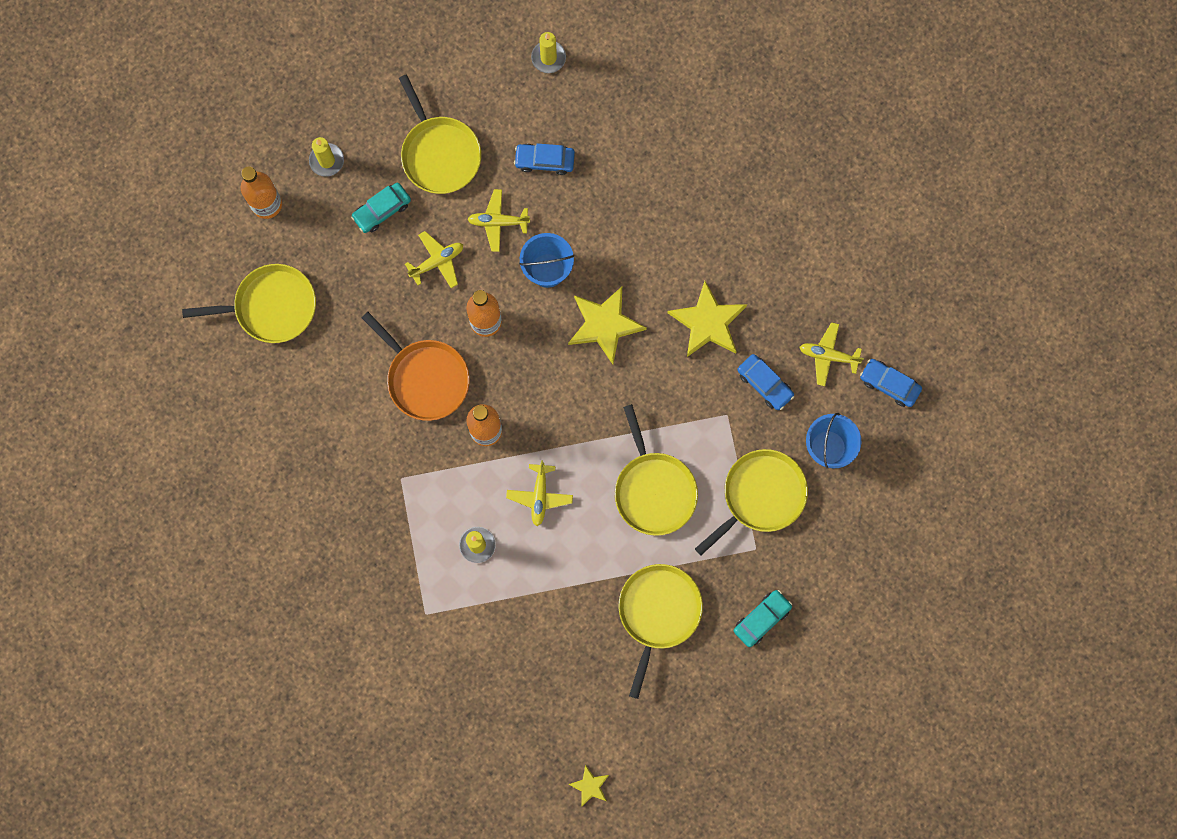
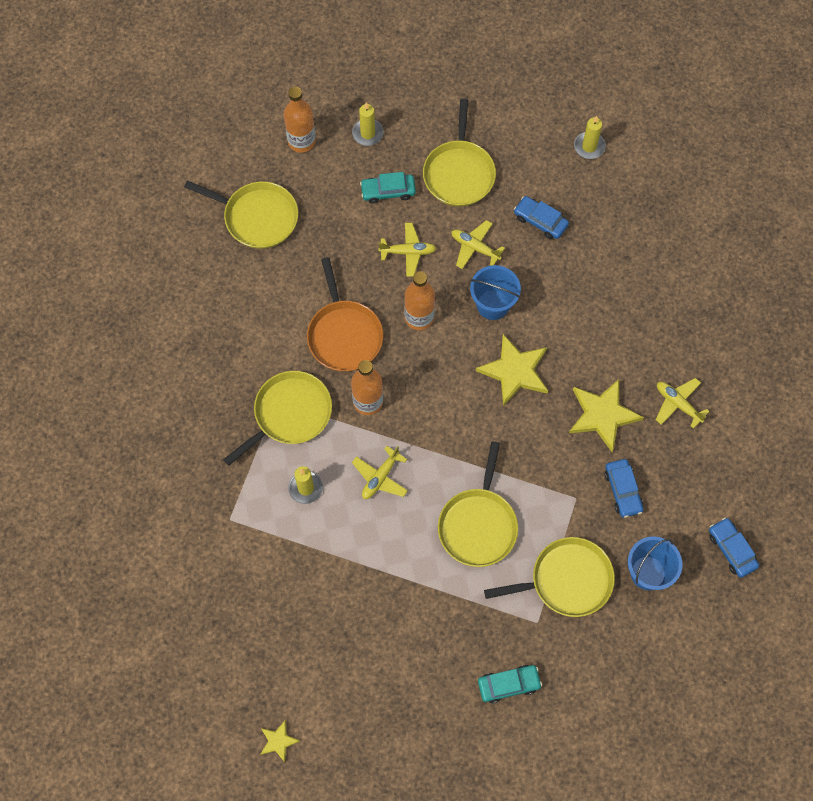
camera: 30 degrees right, 10 degrees down
(658, 612) = (423, 628): yellow pan -> yellow pan (289, 414)
(828, 356) = (691, 497): yellow plane -> yellow plane (678, 404)

